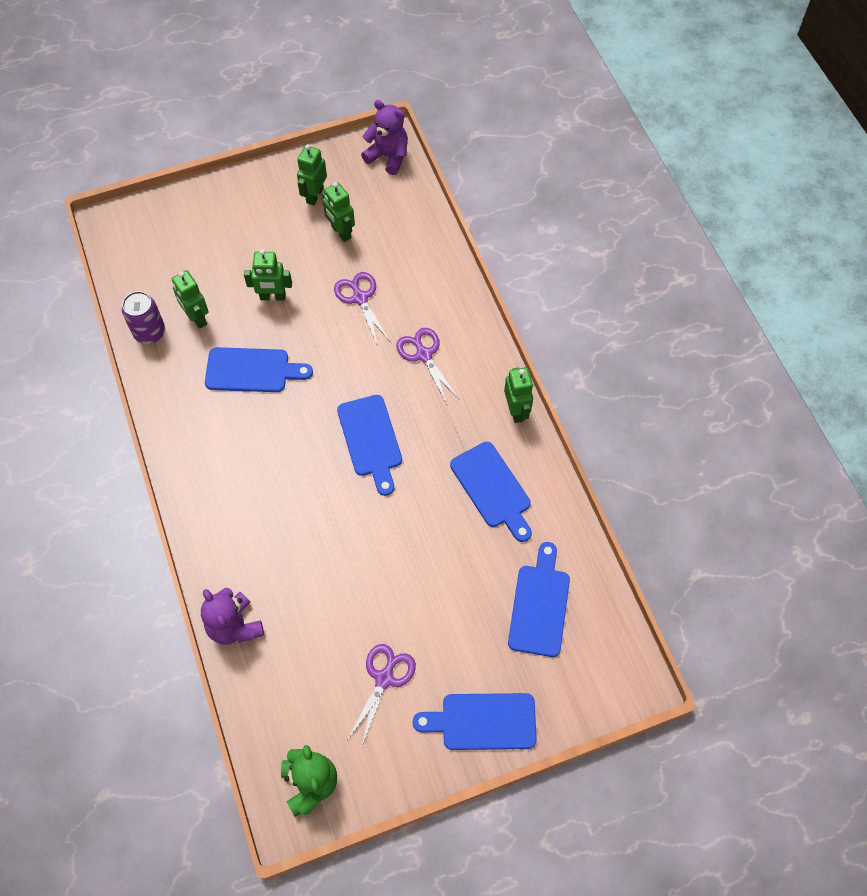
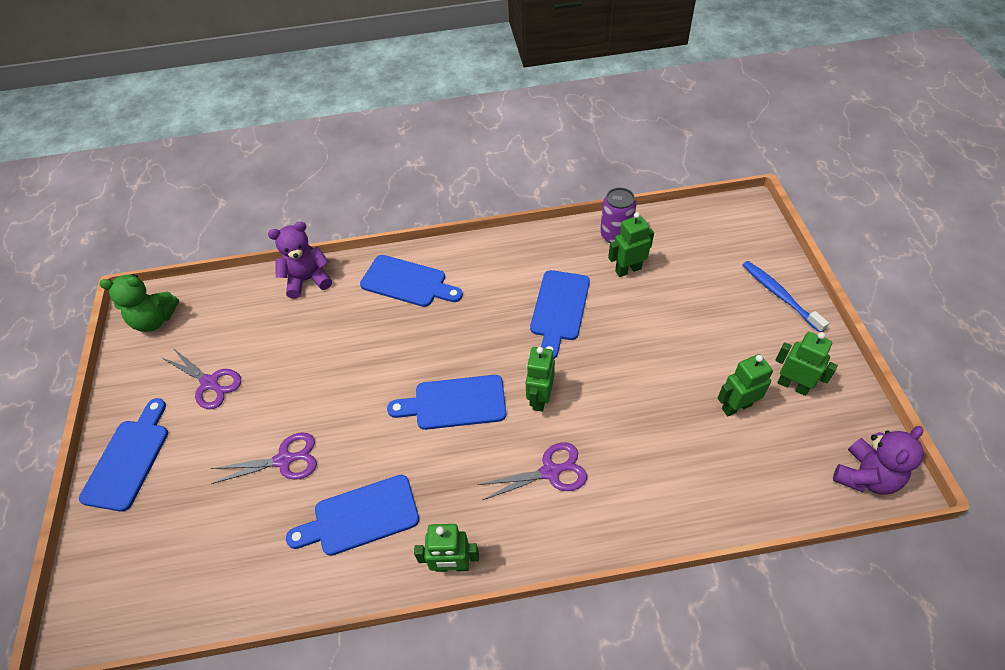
camera: 105 degrees right, 10 degrees down
(219, 201) = (780, 295): none -> blue toothbrush
(272, 297) = (648, 333): green robot -> green robot (540, 398)
(360, 298) = (638, 415): purple scissors -> purple scissors (284, 460)
(539, 605) = (211, 539): blue cutting board -> blue cutting board (407, 282)

